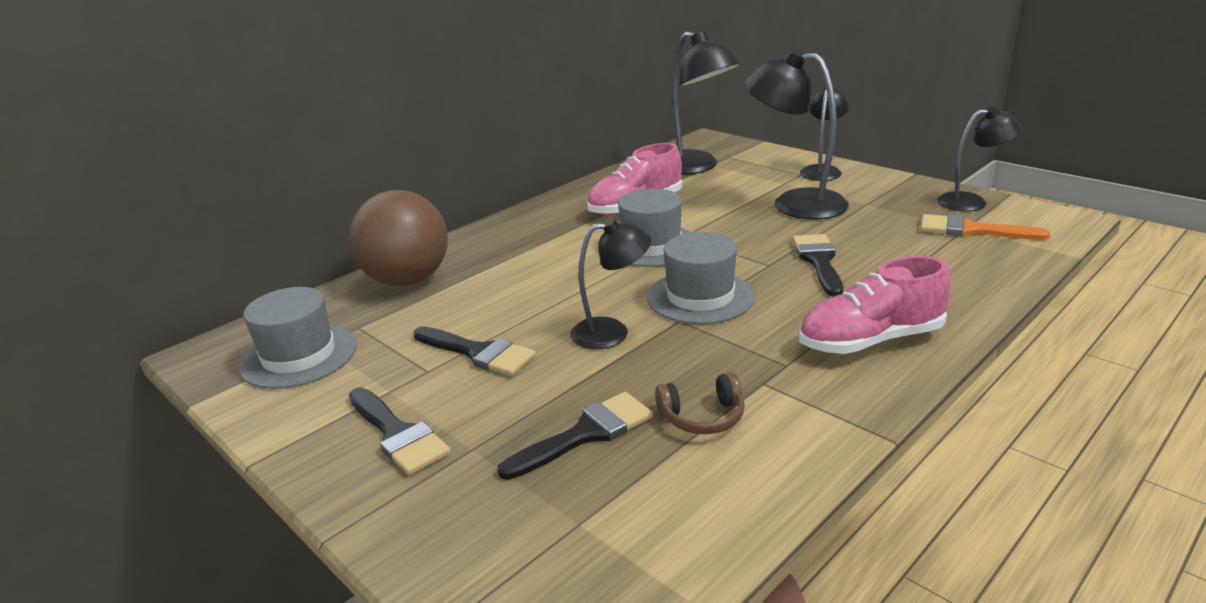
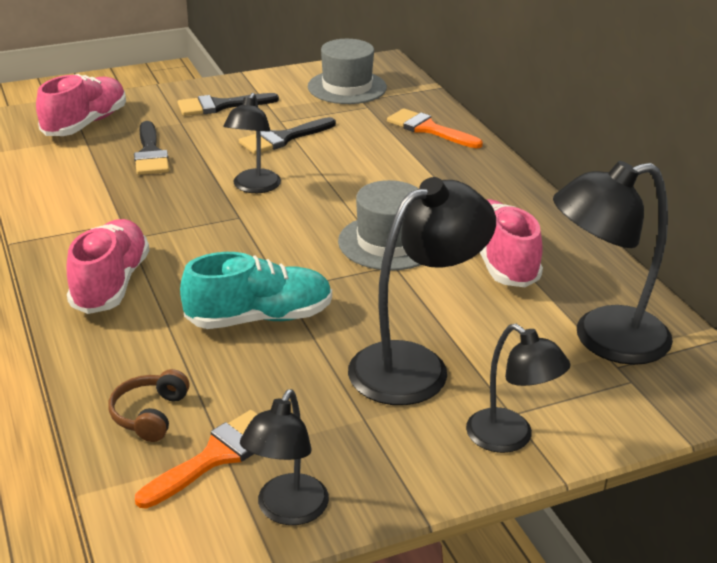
camera: 110 degrees right, 5 degrees up
(407, 280) = (428, 129): brown ball -> orange brush
(530, 548) = (85, 124): none -> pink shoe
(700, 297) = (264, 236): grey hat -> none
(703, 417) = (117, 191): brown headphones -> brown headphones (150, 415)
(819, 261) = (259, 318): black brush -> turquoise shoe

